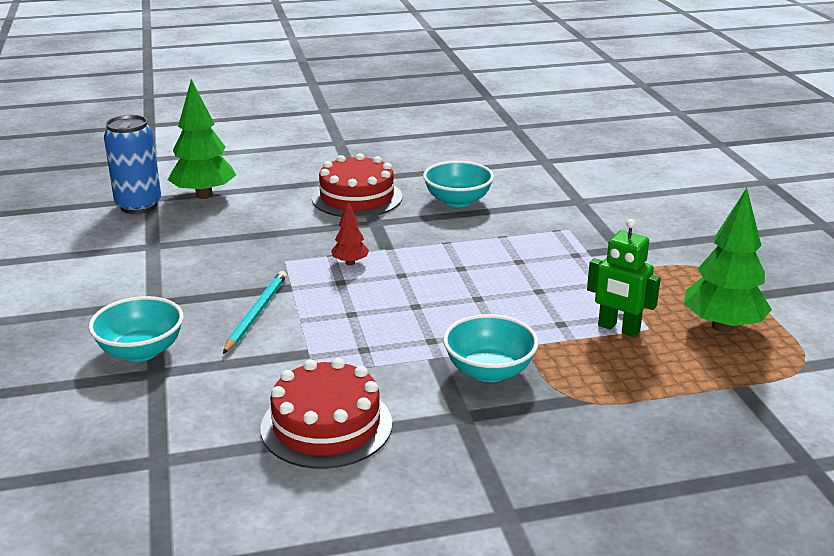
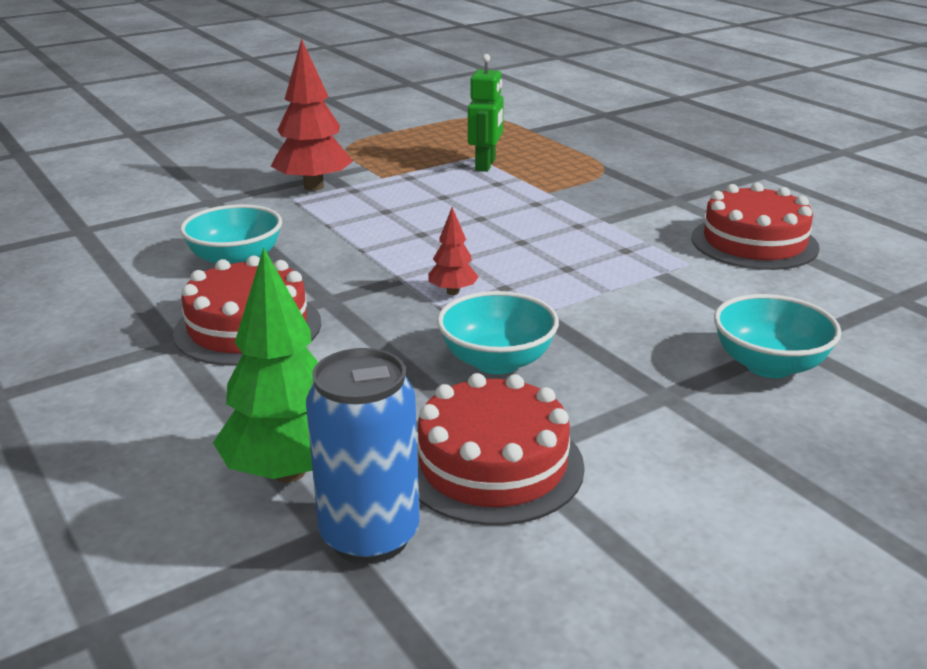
camera: 110 degrees left, 0 degrees up
(152, 239) = (493, 465): none -> red cake
(256, 313) = (618, 318): turquoise pencil -> none
(489, 371) = (601, 199): turquoise bowl -> turquoise bowl (497, 361)
(593, 240) = (314, 187): none -> red tree
(722, 326) = (450, 137): green tree -> none

